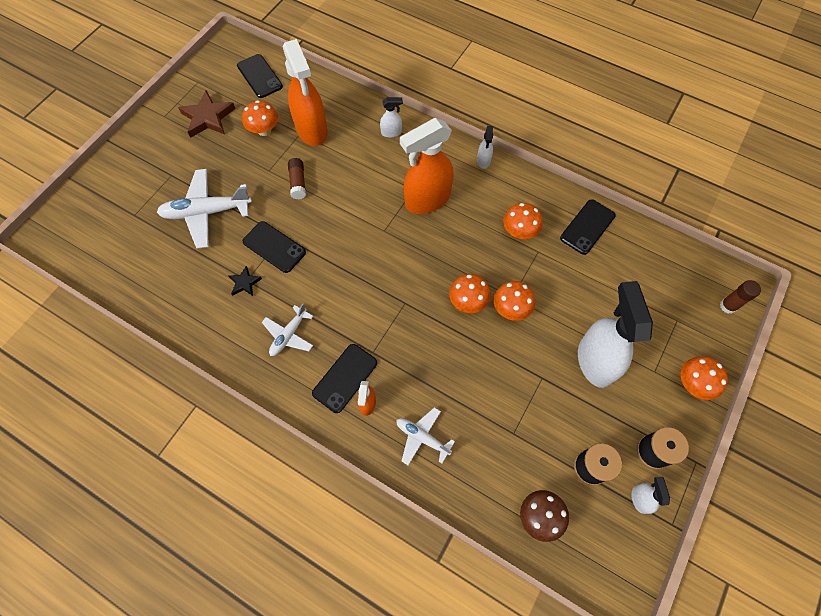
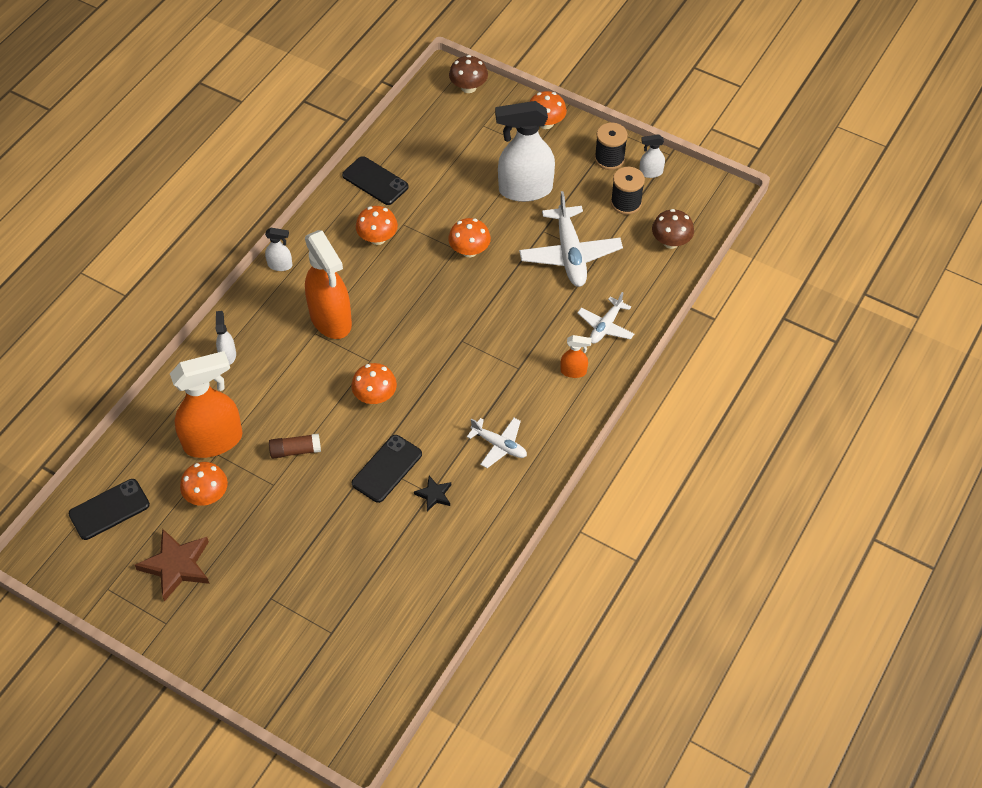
camera: 90 degrees left, 10 degrees down
(207, 212) = (333, 547): white plane -> white plane (570, 254)
(345, 378) = (547, 391): black phone -> none
(468, 301) = (461, 286): orange mushroom -> orange mushroom (375, 396)
(728, 306) = (468, 87): brown glue stick -> brown mushroom

